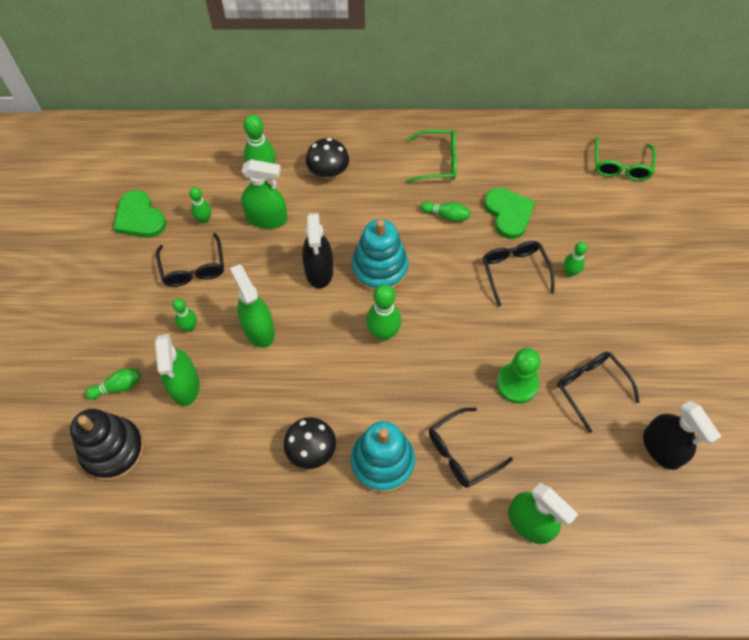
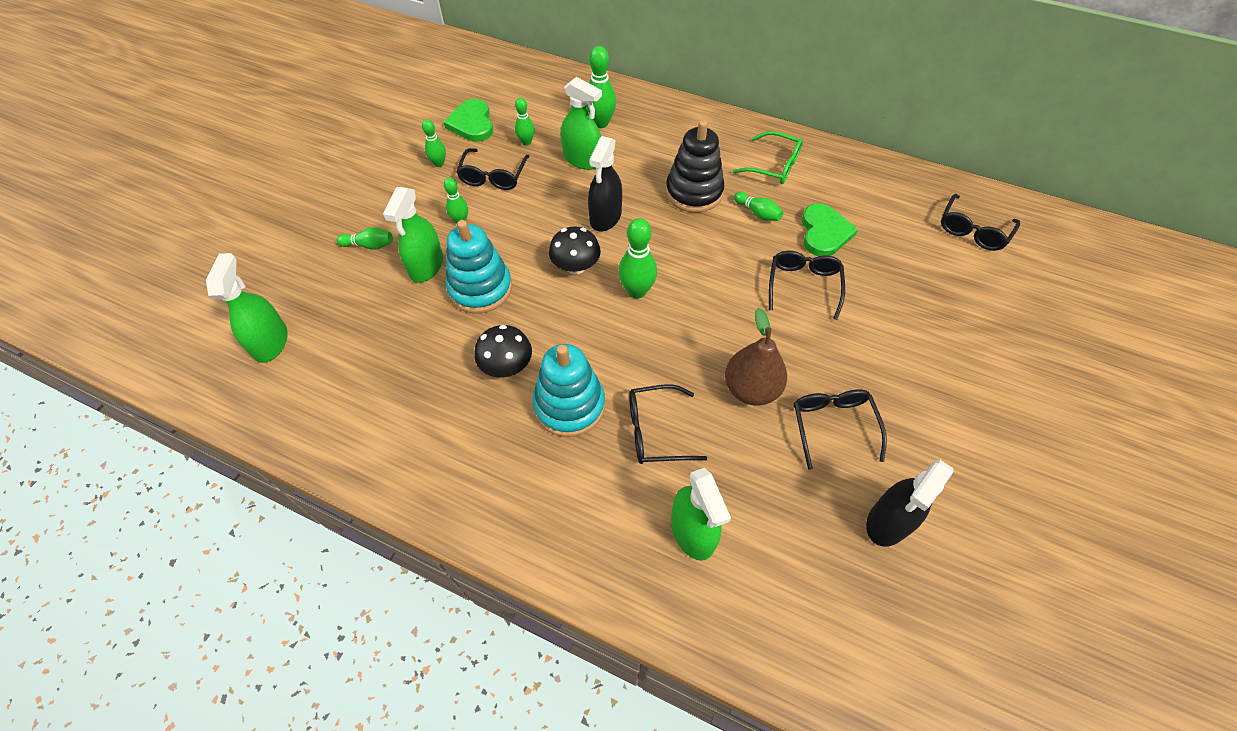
camera: 25 degrees right, 5 degrees down
(113, 450) = (332, 294): black stacking toy -> black stacking toy (694, 192)
(258, 329) = (520, 245): green spray bottle -> green spray bottle (270, 342)
(328, 171) = (661, 141): black mushroom -> black mushroom (575, 266)
(379, 268) = (665, 235): turquoise stacking toy -> turquoise stacking toy (480, 288)
(517, 383) = (751, 389): green pawn -> brown pear
(570, 272) = (865, 307): green bowling pin -> green bowling pin (439, 163)
(621, 166) = (972, 230): green glasses -> black glasses
(662, 448) = (888, 521): black spray bottle -> black spray bottle turned 45 degrees clockwise

